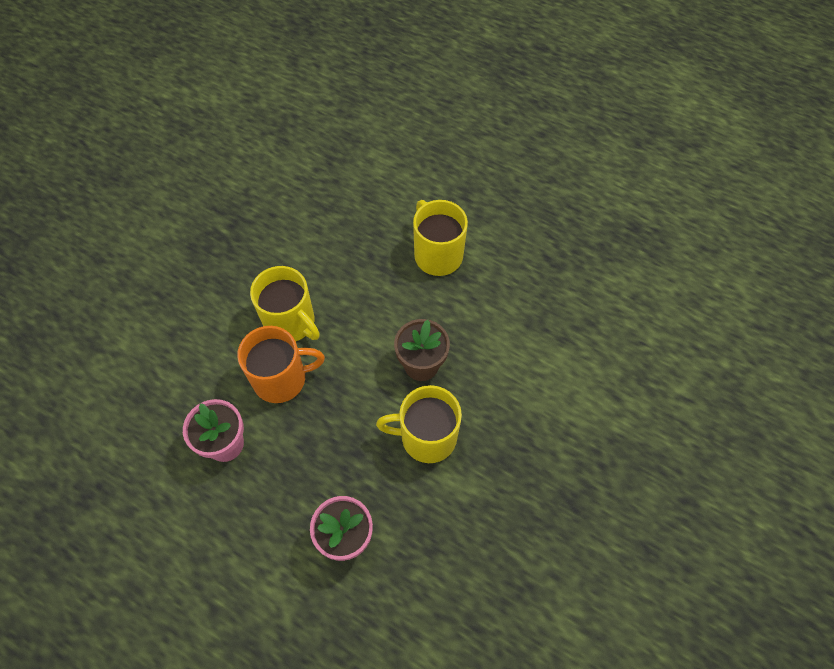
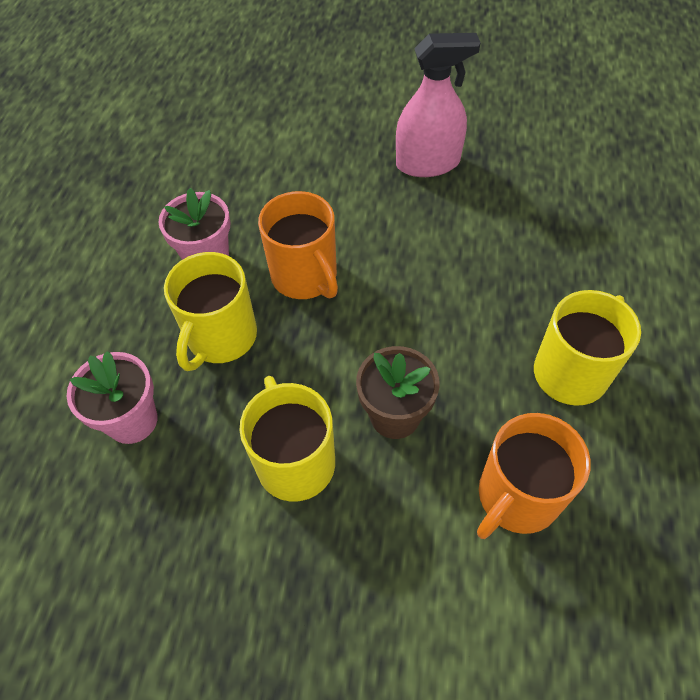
camera: 70 degrees right, 5 degrees down
(222, 256) = (428, 163): none -> pink spray bottle
(290, 322) = (380, 256): yellow mug -> yellow mug (221, 337)
(502, 322) = (516, 497): none -> orange mug

